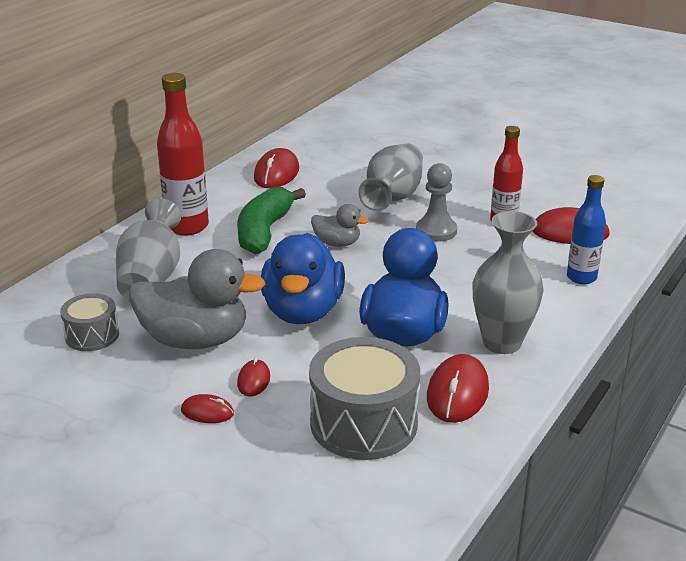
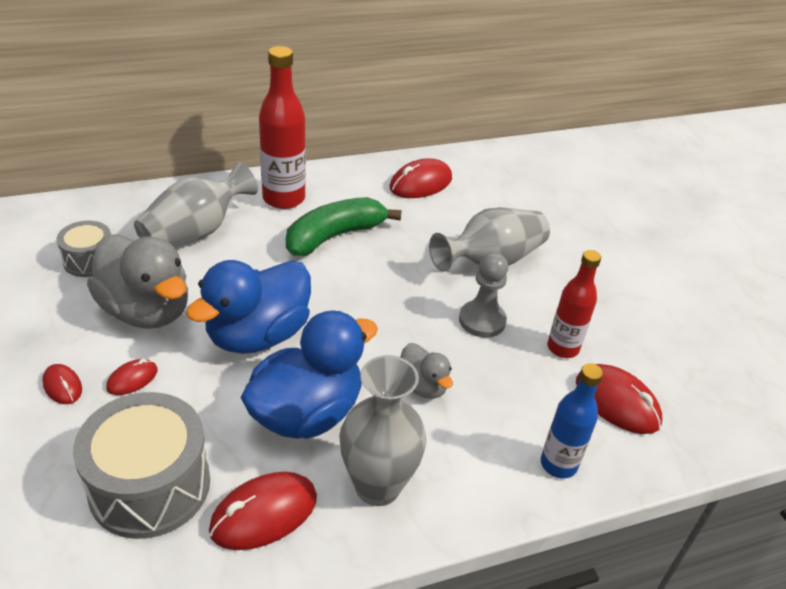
camera: 35 degrees right, 10 degrees up
(337, 243) = (377, 282): grey duck -> grey duck (423, 386)

